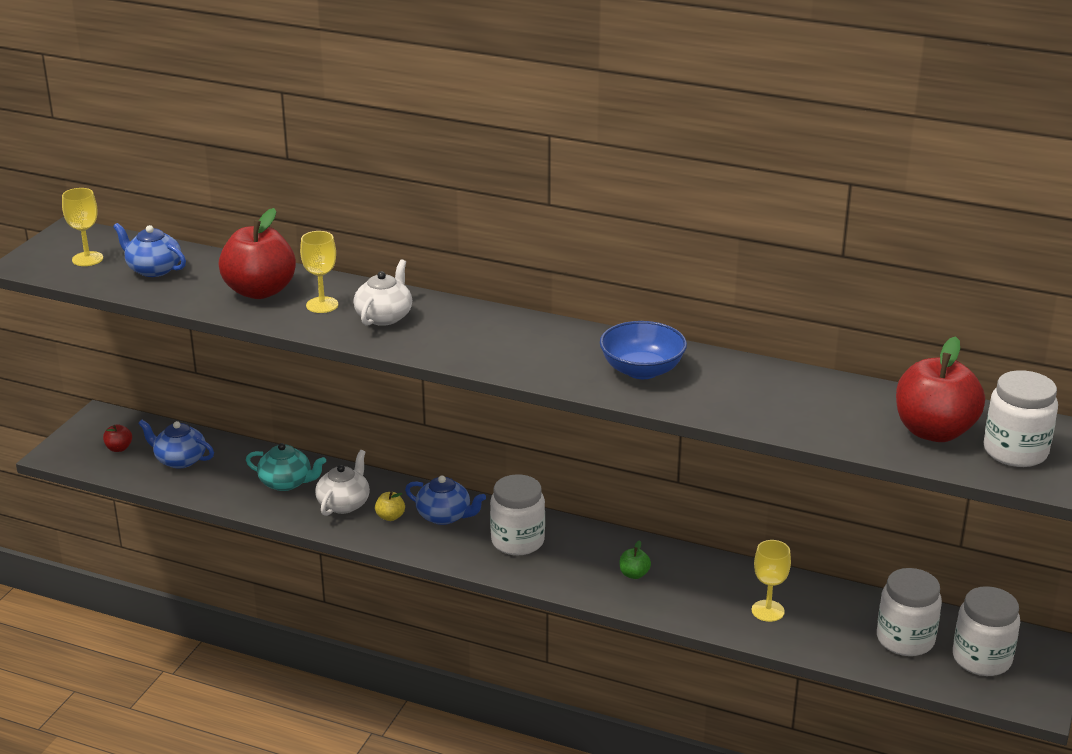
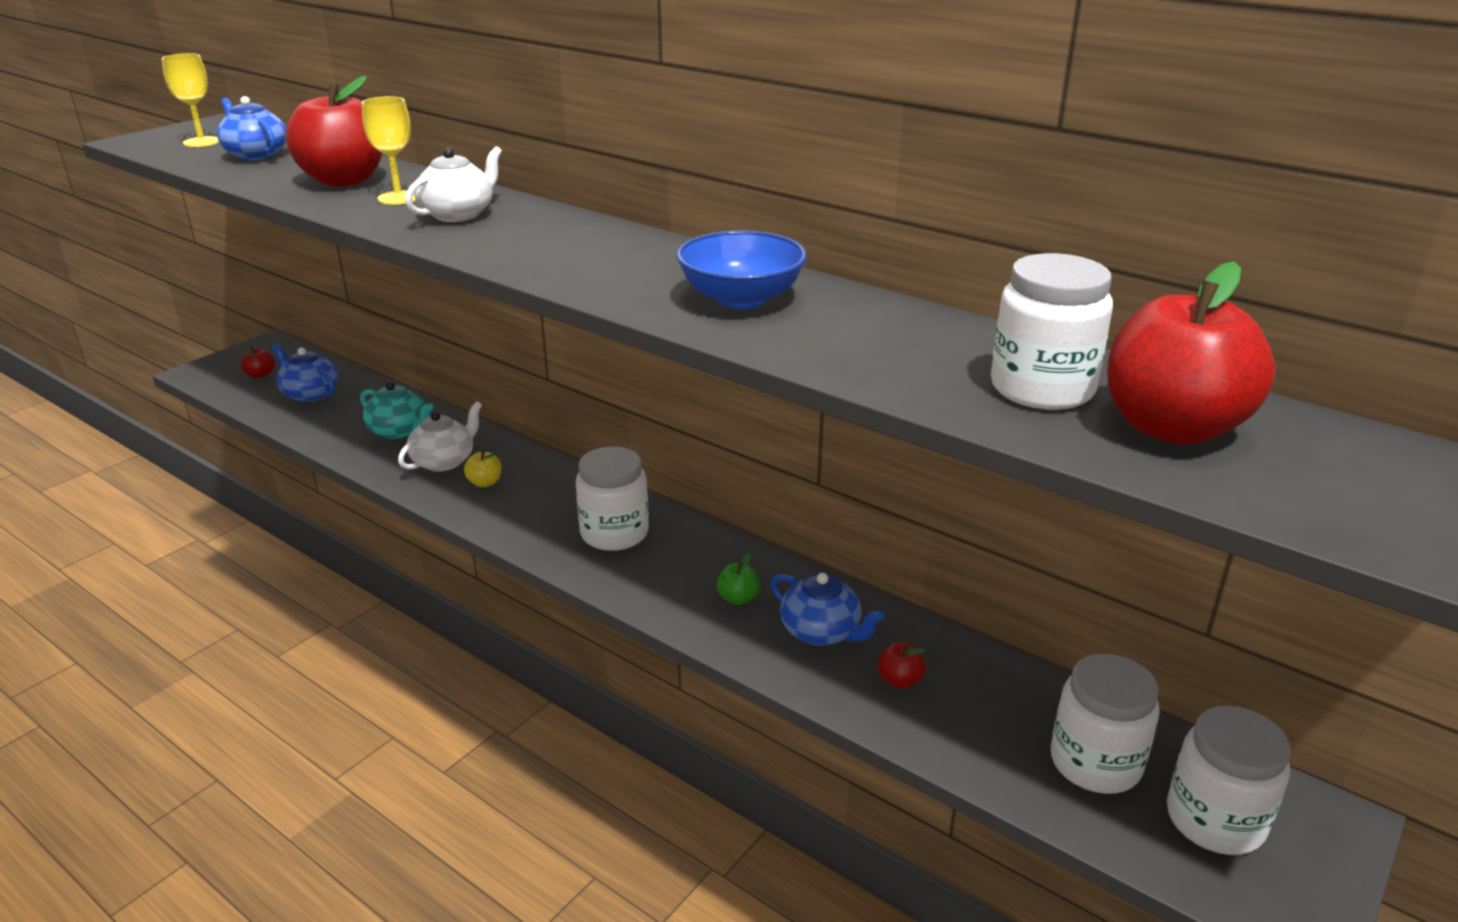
camera: 15 degrees right, 0 degrees up
(444, 516) = (547, 491): blue teapot -> blue teapot (821, 632)
(768, 611) = (900, 680): yellow goblet -> red apple
(1015, 451) = (1321, 477): white jar -> white jar (1042, 389)

